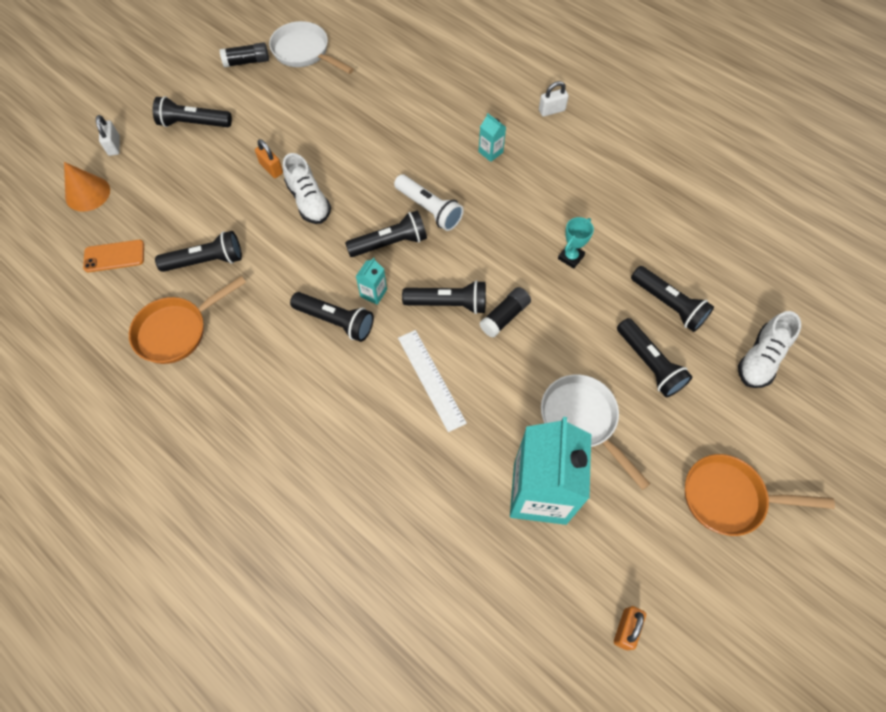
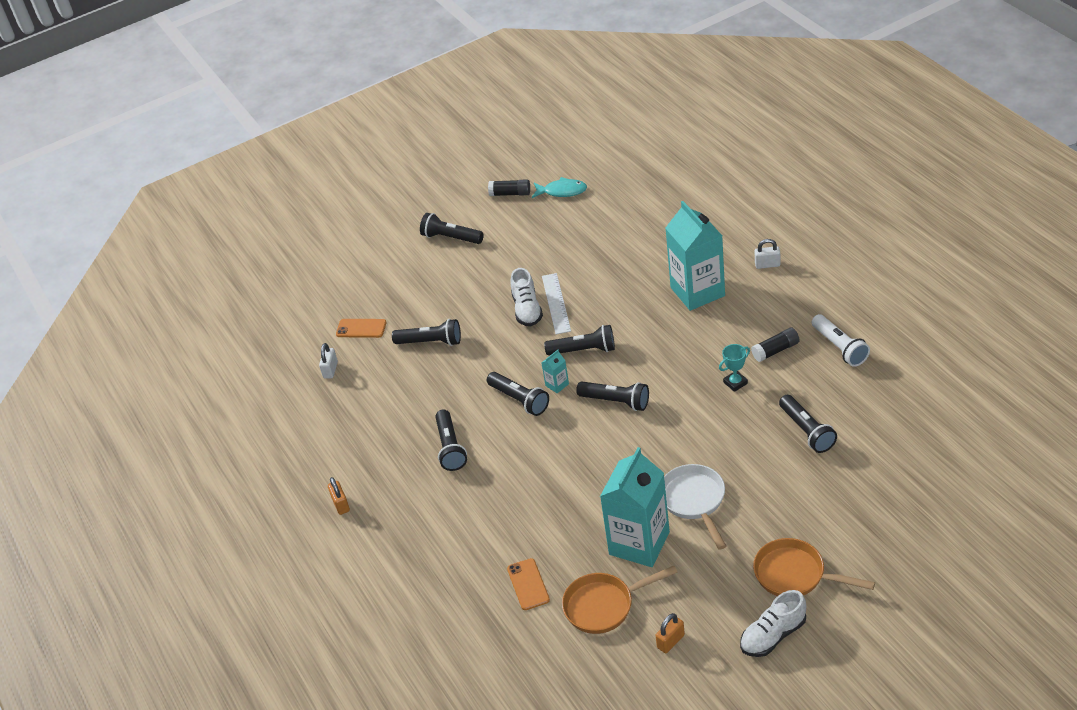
camera: 25 degrees right, 20 degrees down
(87, 193) = (352, 280): orange cone -> none
(114, 146) = (382, 247): white padlock -> white padlock (330, 370)
(177, 330) = (394, 387): orange pan -> orange pan (604, 606)
(271, 168) = (504, 280): orange padlock -> orange padlock (341, 504)
(304, 52) = (562, 191): white pan -> turquoise fish
(426, 584) = (528, 584): none -> orange phone
(429, 209) = (626, 329): white flashlight -> white flashlight (840, 347)
(431, 379) = (581, 452): white ruler -> white ruler (556, 303)
(490, 152) = (697, 292): turquoise carton -> turquoise carton, size x2.48
(504, 316) = (660, 418): black glue stick -> black glue stick (775, 350)
(649, 364) = (770, 471): black flashlight -> black flashlight (450, 448)
(760, 359) = (871, 483): white shoe -> white shoe (773, 635)

